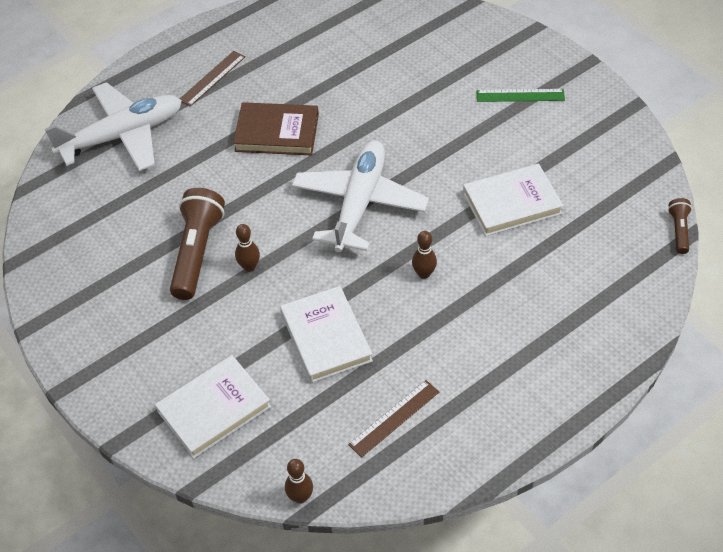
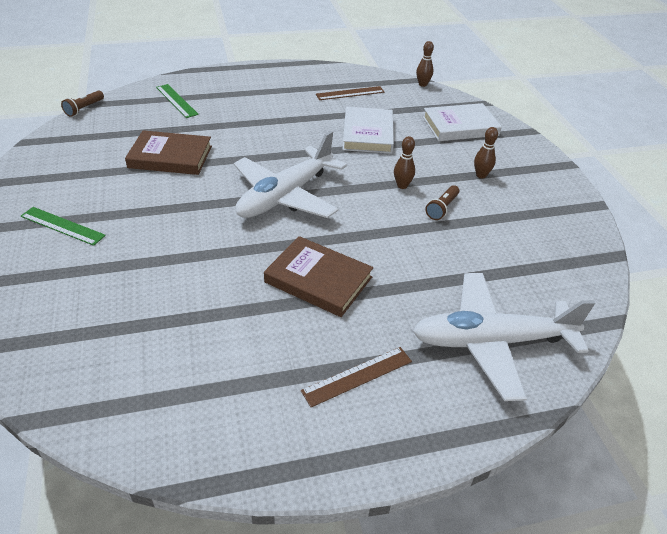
camera: 160 degrees left, 10 degrees down
(197, 252) = (442, 208): brown flashlight -> brown flashlight, size x0.50
(424, 274) = (275, 142): brown bowling pin -> brown bowling pin (481, 175)
(512, 203) = (170, 157): white book -> brown book
(597, 293) = (176, 101): none -> green ruler

